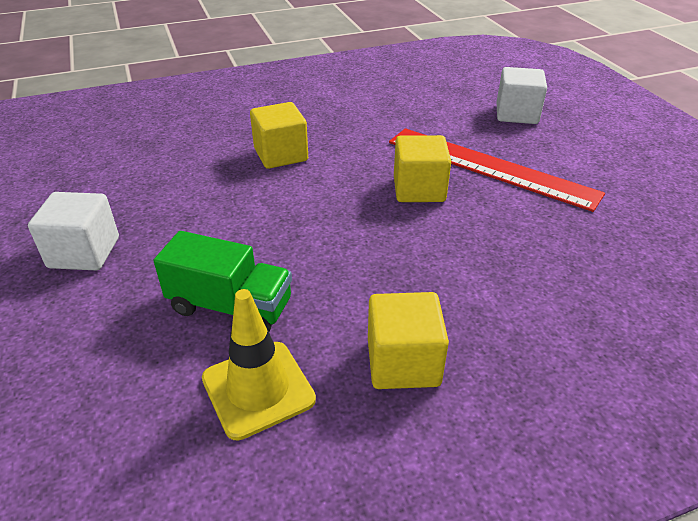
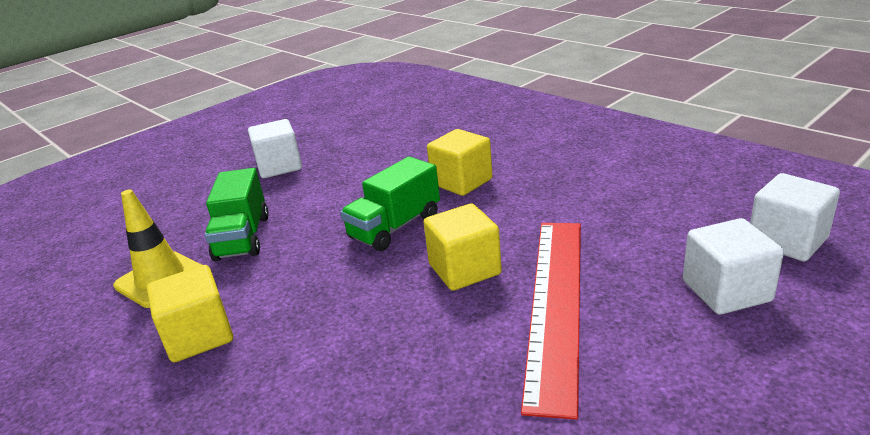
camera: 70 degrees right, 10 degrees down
(320, 205) = (395, 227): none -> green truck
(483, 82) = (787, 241): none -> white cube

